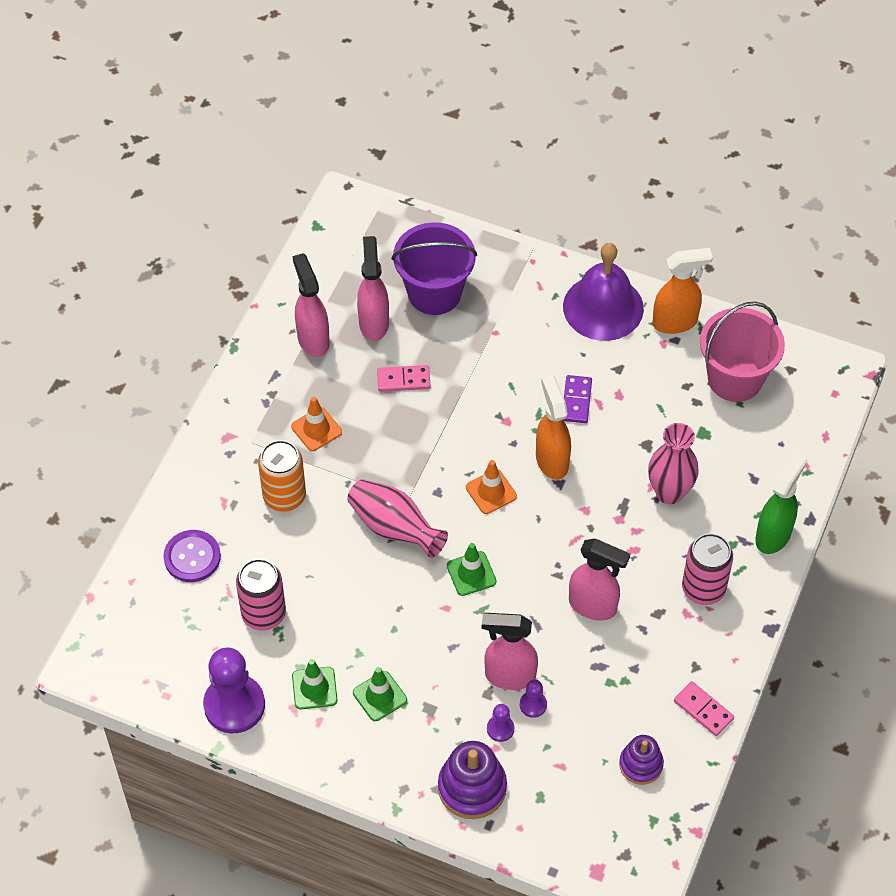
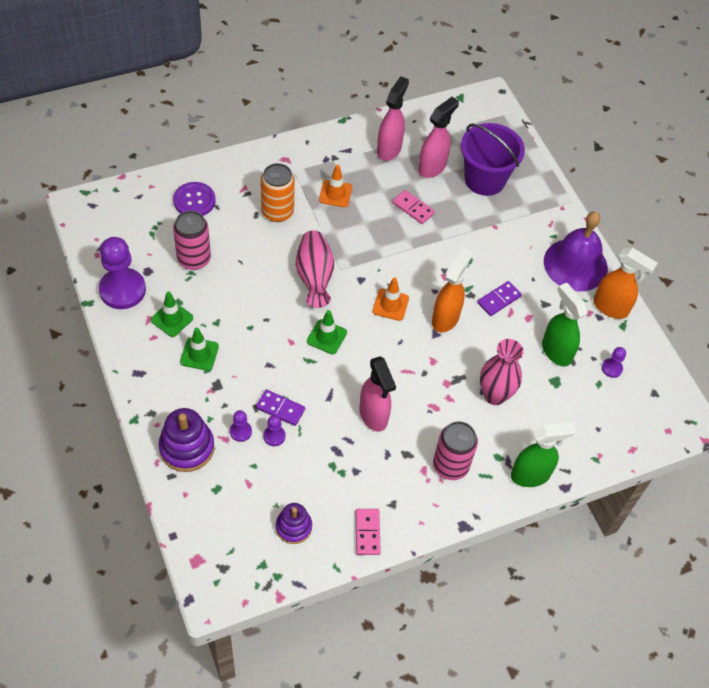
camera: 40 degrees right, 0 degrees up
(509, 676) = (280, 408): pink spray bottle -> purple domino
(674, 405) = (556, 351): none -> green spray bottle
(735, 379) = (611, 368): pink bucket -> purple pawn

